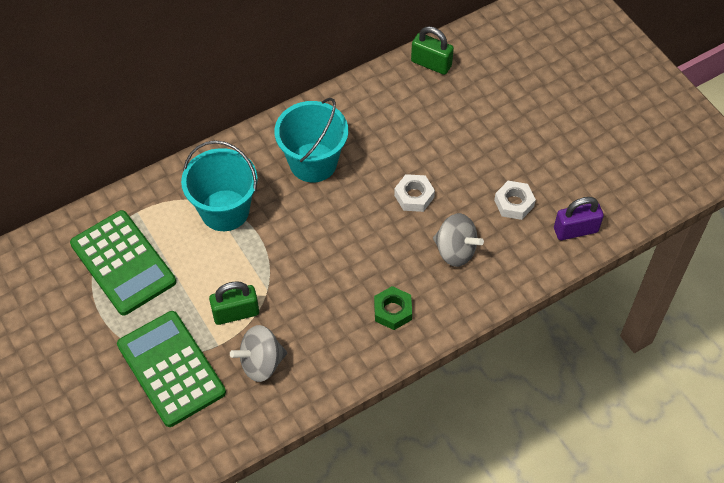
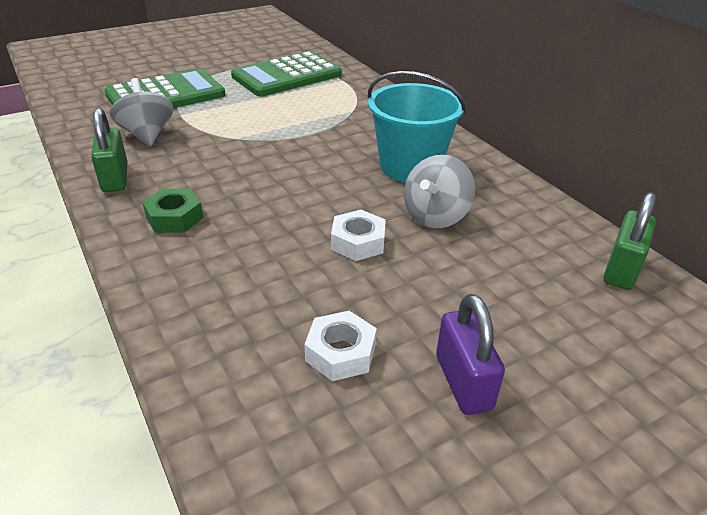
camera: 90 degrees right, 20 degrees down
(225, 210) = (342, 117): turquoise bucket -> none
(236, 313) = (213, 123): green padlock -> green padlock (115, 178)
(455, 251) = (255, 277): grey spinning top -> grey spinning top (435, 216)
(575, 230) = (269, 445): purple padlock -> purple padlock (463, 382)

